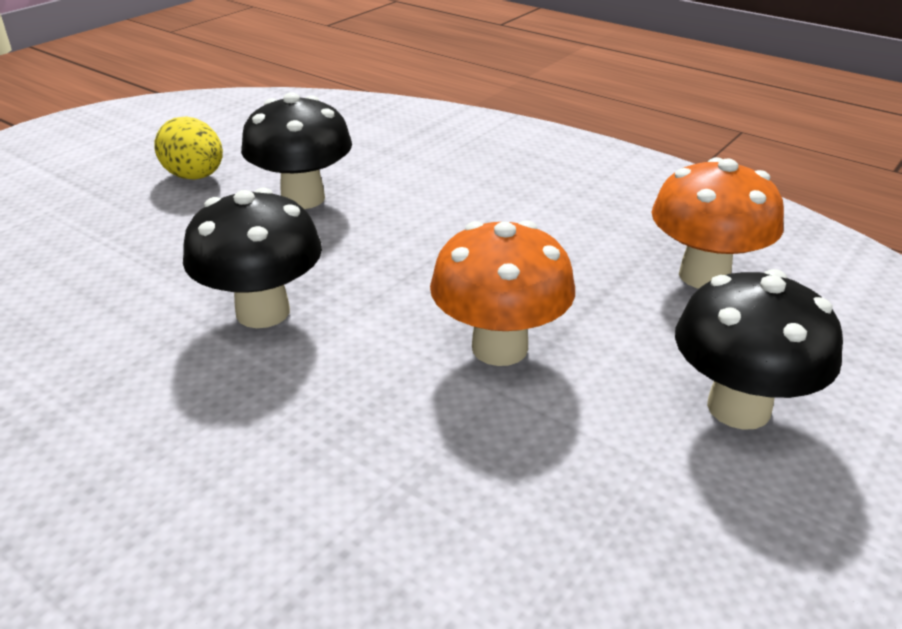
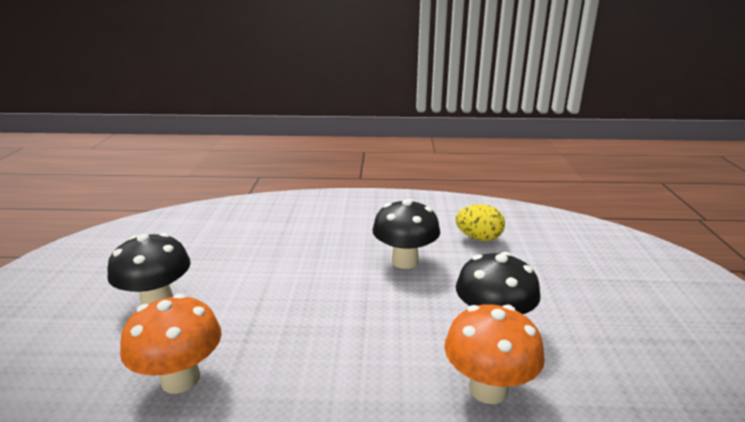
camera: 145 degrees right, 10 degrees down
(195, 177) = (579, 312): yellow egg -> yellow egg (479, 238)
(499, 348) = (284, 286): orange mushroom -> orange mushroom (488, 389)

